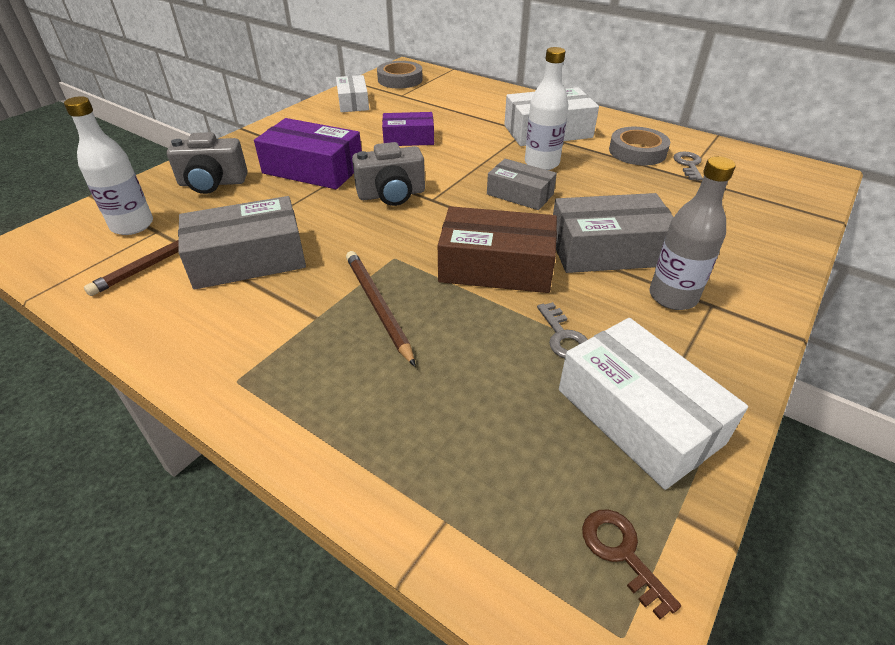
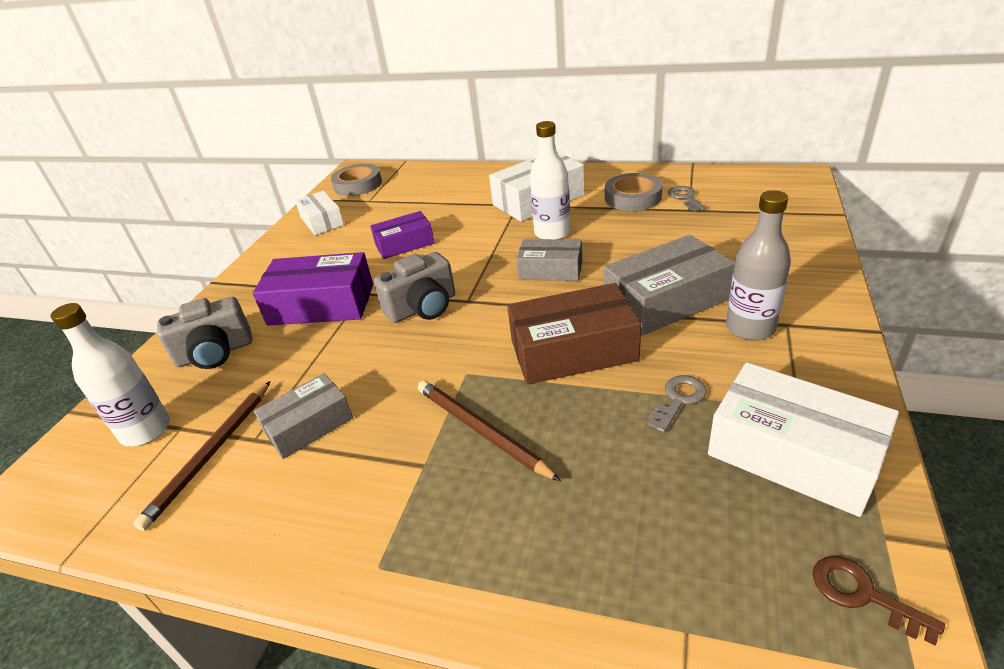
camera: 15 degrees left, 5 degrees down
(248, 259) = (309, 425): grey box -> grey box, size x0.63
(563, 336) = (678, 400): grey key -> grey key turned 105 degrees counterclockwise

